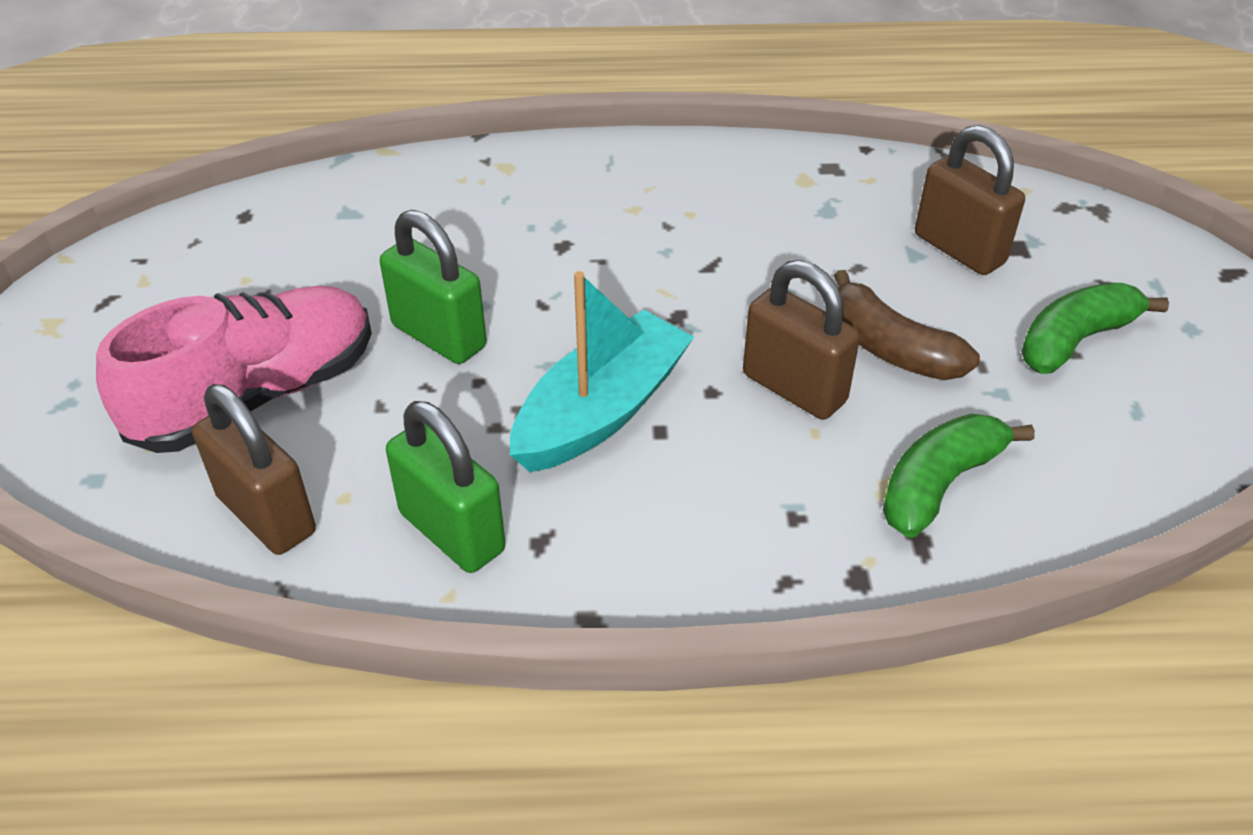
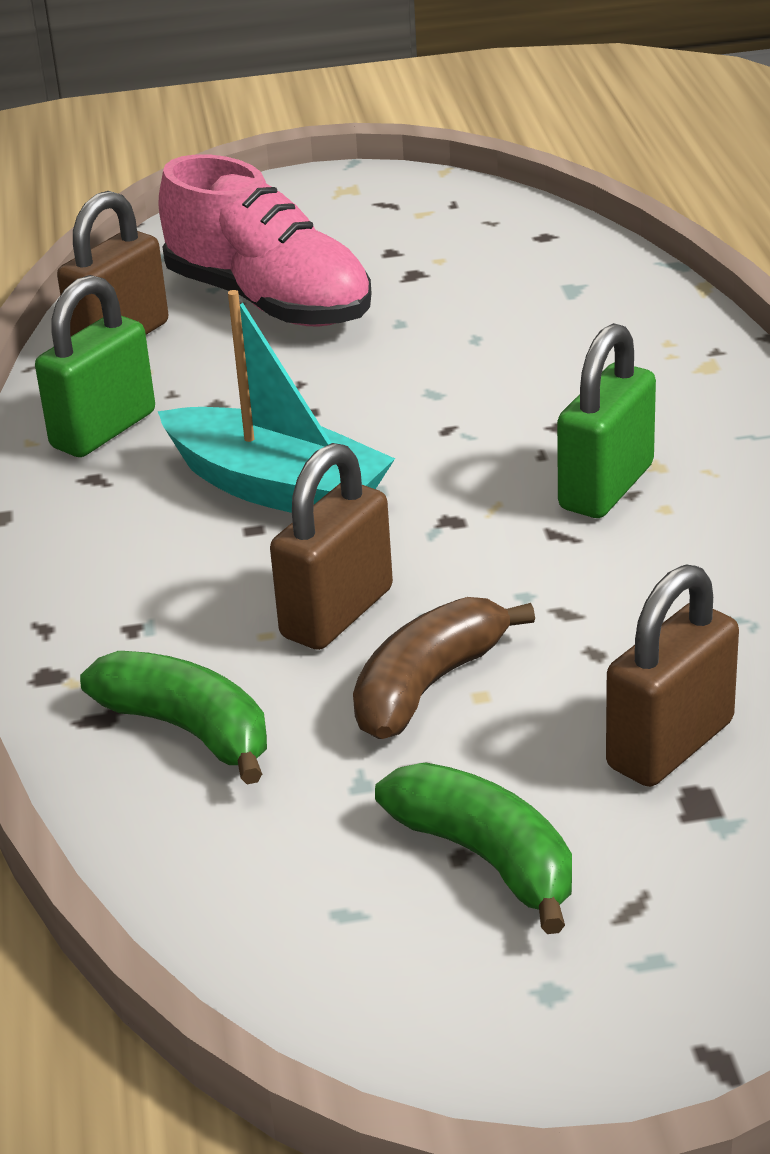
camera: 85 degrees right, 10 degrees down
(439, 336) = (376, 377): green padlock -> green padlock (606, 487)

